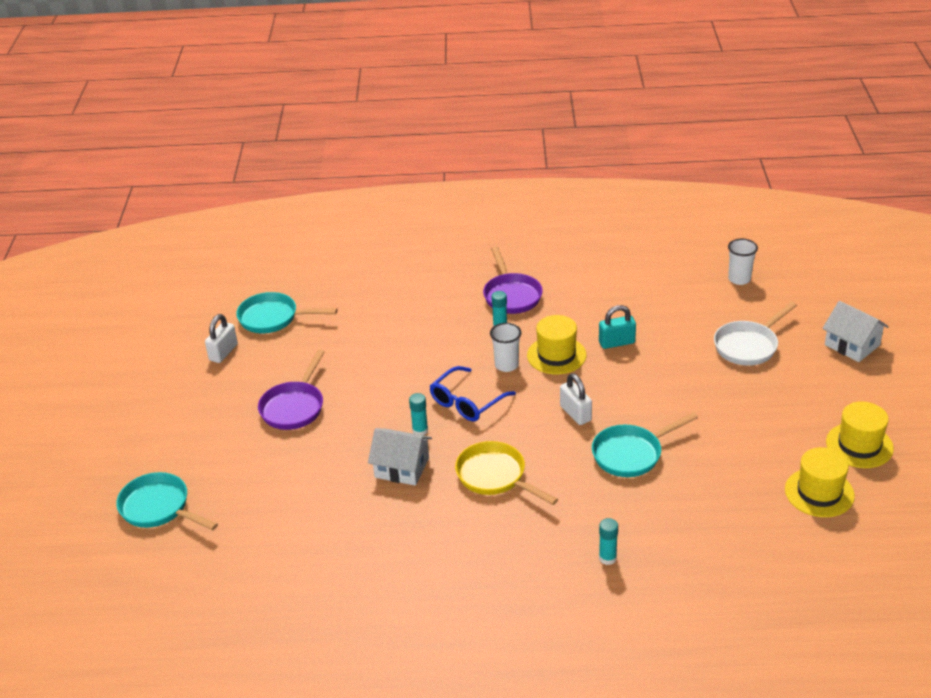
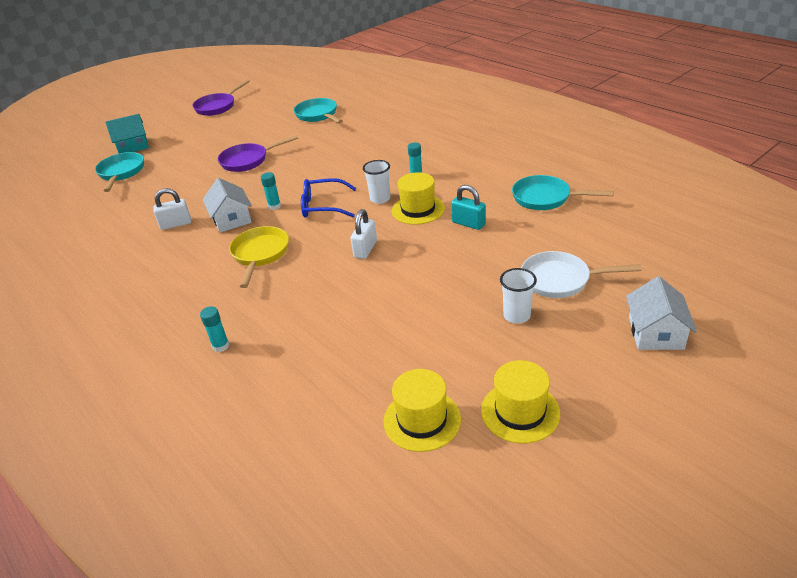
camera: 50 degrees right, 0 degrees up
(100, 475) = (133, 146): none -> turquoise house
(223, 352) = (270, 120): white padlock -> white padlock (176, 224)
(511, 295) = (455, 162): purple pan -> purple pan (218, 106)
(631, 454) = (350, 295): turquoise pan -> turquoise pan (546, 198)
(739, 279) = (637, 232): white cup -> white cup (516, 316)

